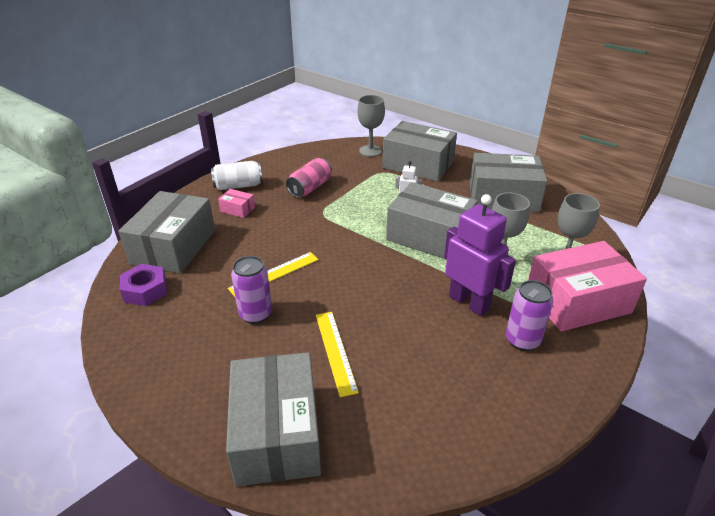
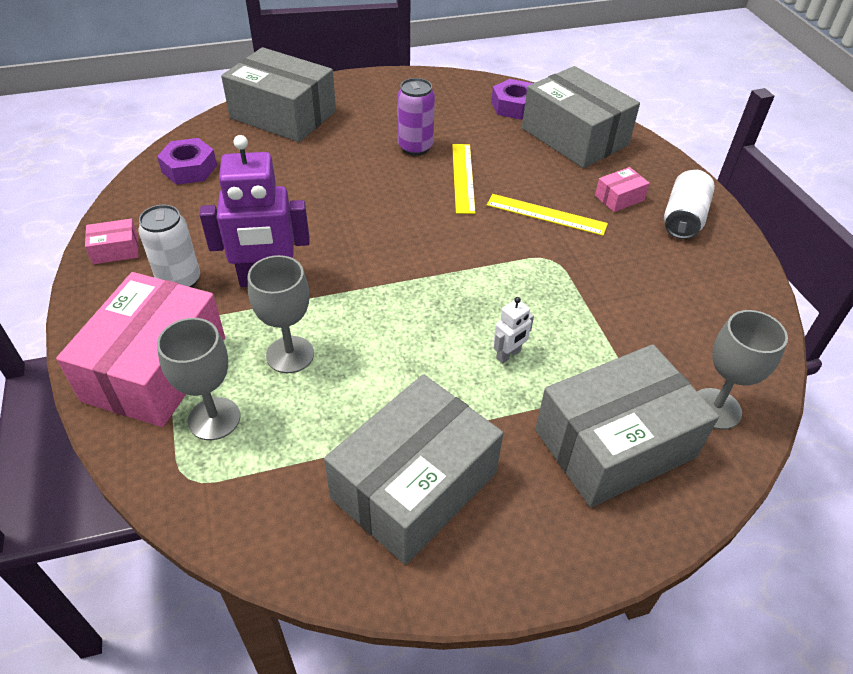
camera: 125 degrees right, 10 degrees up
(310, 188) = (628, 277): pink can -> none
(335, 351) = (319, 168): yellow ruler -> yellow ruler (546, 215)
(423, 438) = (189, 168): none -> purple nut
(429, 236) = (406, 324): grey box -> none
(522, 340) = (179, 281): purple can -> white can
(549, 399) = (115, 250): none -> pink box

